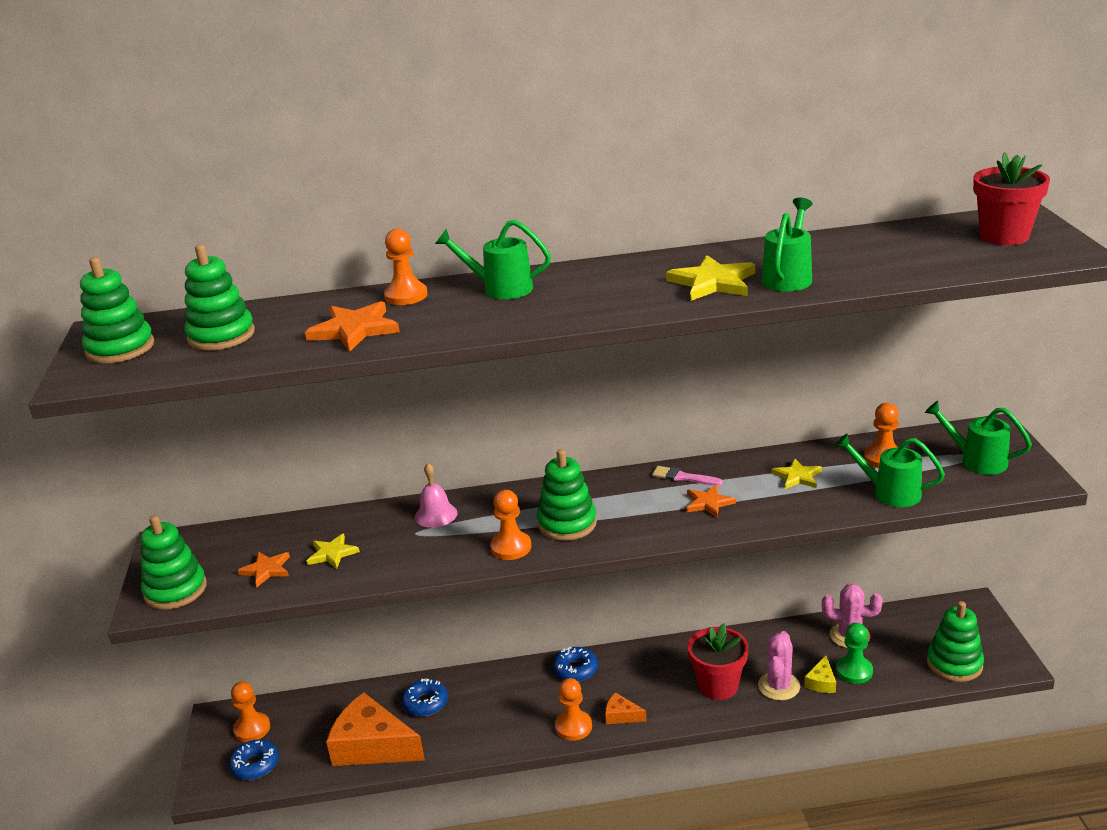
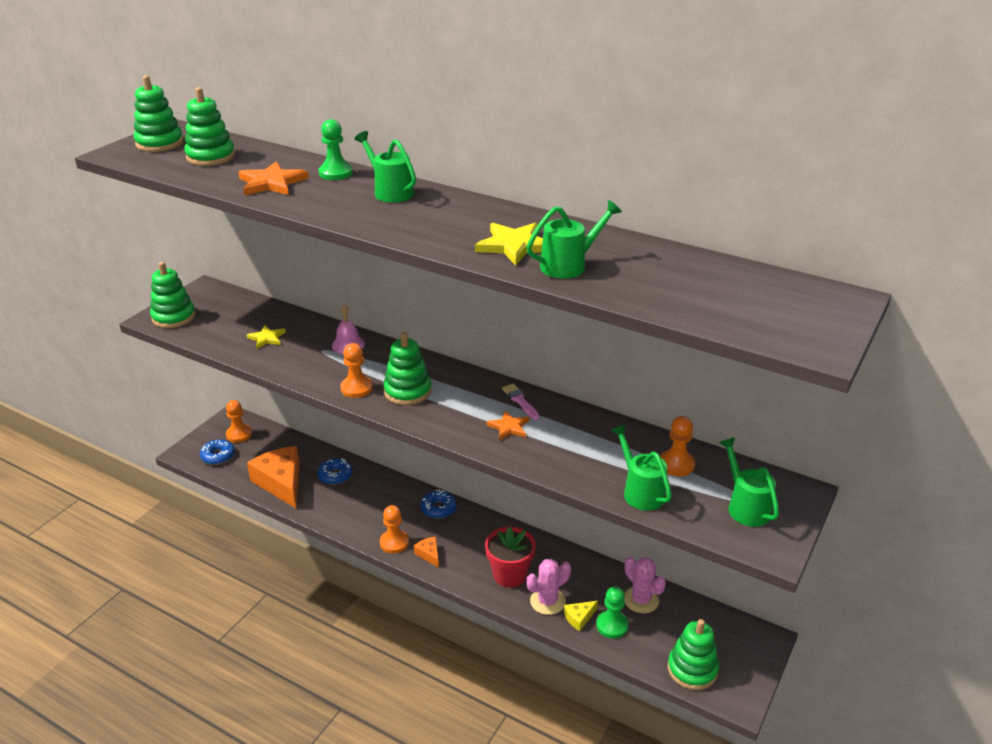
camera: 35 degrees right, 5 degrees up
(266, 570) = (225, 330): orange star -> none
(406, 296) = (335, 173): orange pawn -> green pawn
(797, 476) = (594, 443): yellow star -> none
(1004, 236) = (794, 308): red flower pot -> none

